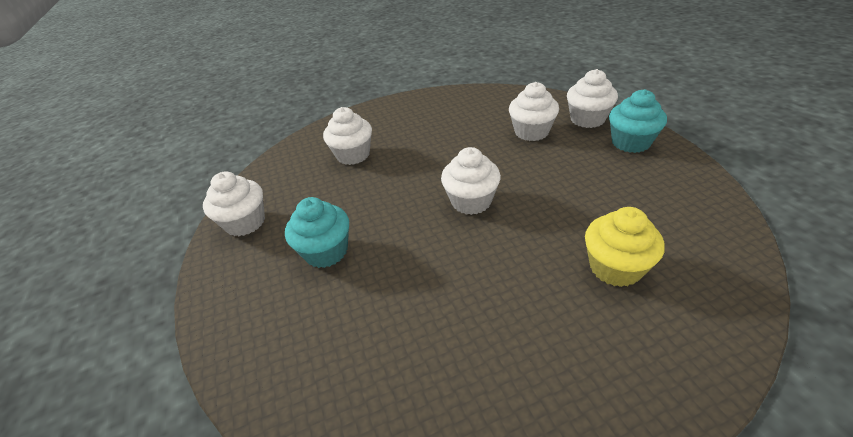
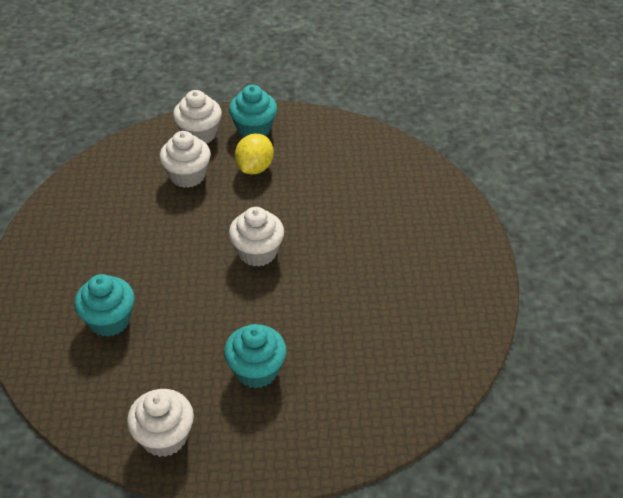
camera: 75 degrees left, 5 degrees up
(353, 155) = (109, 320): white cupcake -> turquoise cupcake
(579, 161) = (254, 168): none -> yellow lemon
(615, 267) = (377, 205): yellow cupcake -> none

